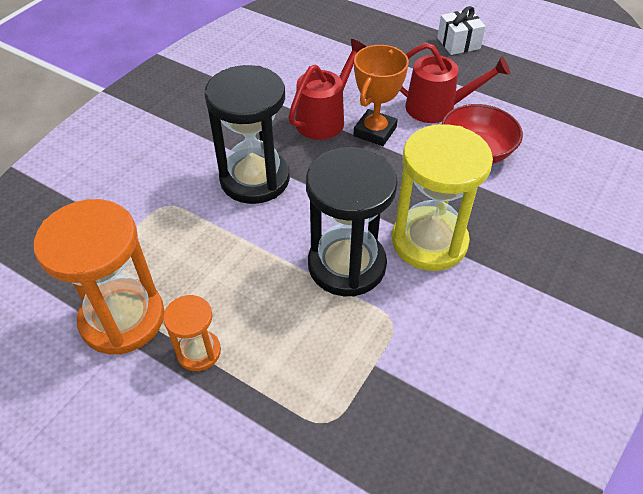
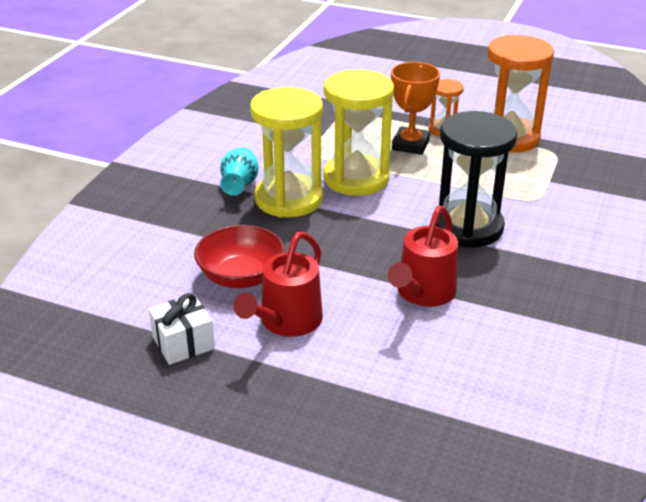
camera: 170 degrees right, 15 degrees down
(346, 265) = (356, 178): black hourglass -> yellow hourglass
(375, 132) = (359, 285): orange trophy -> orange trophy (410, 145)
(438, 108) = (286, 322): red watering can -> red watering can turned 60 degrees counterclockwise
(458, 43) = (257, 436): white gift -> white gift (183, 343)
(486, 272) = (239, 185): none -> turquoise vase

